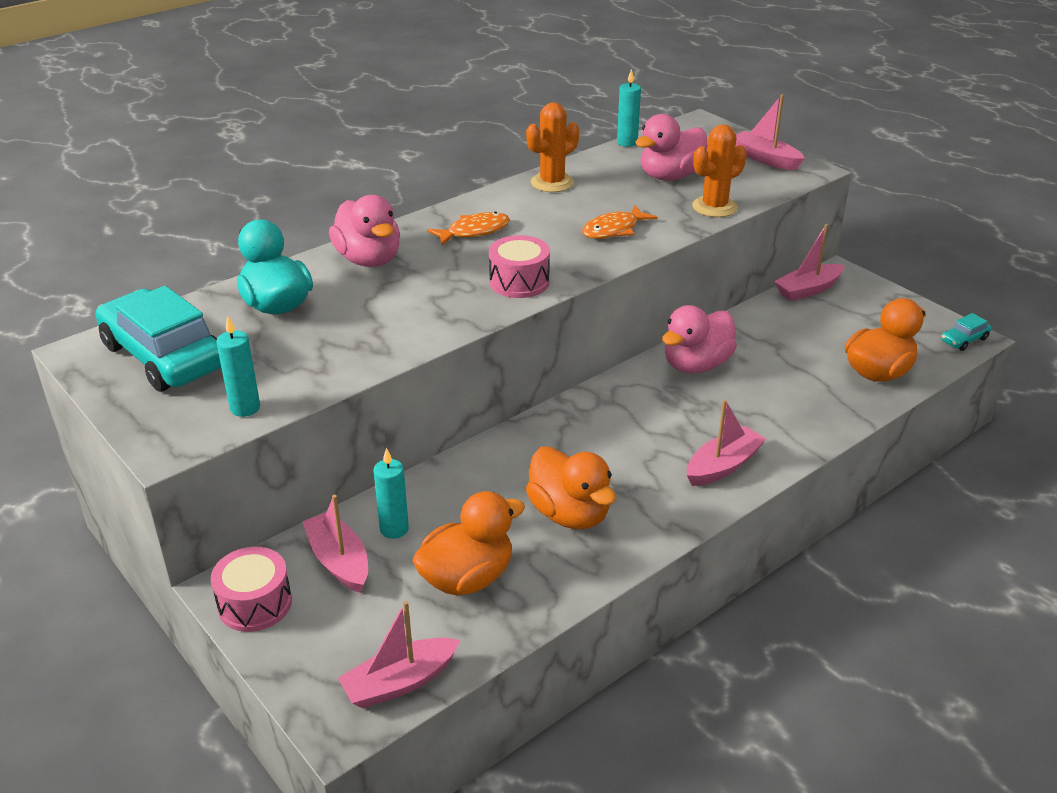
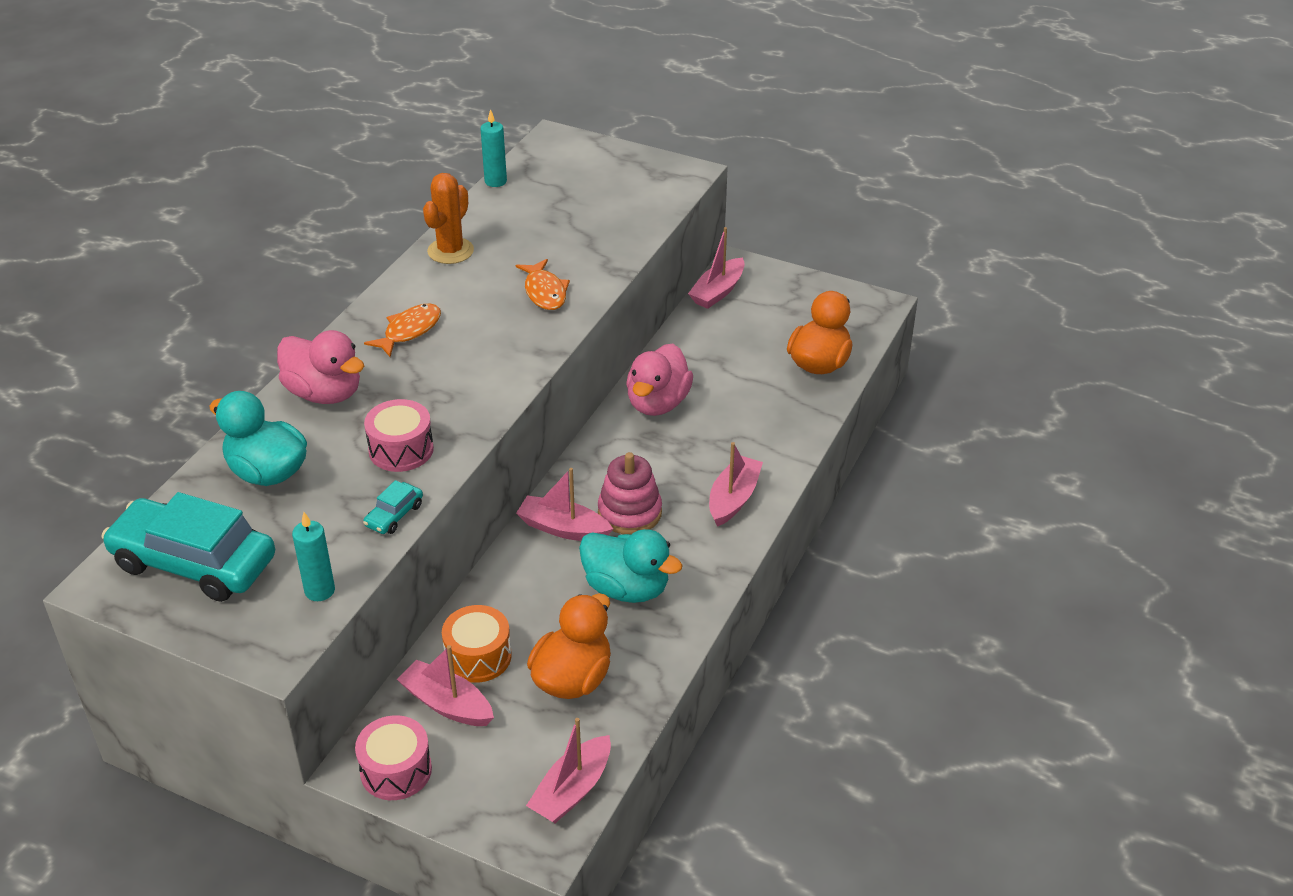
camera: 25 degrees left, 5 degrees up
(394, 529) = (478, 656): turquoise candle -> orange drum
(519, 282) = (491, 377): pink drum -> pink drum (401, 449)
(569, 514) = (627, 588): orange duck -> turquoise duck
(613, 449) = (629, 512): none -> pink stacking toy
(614, 230) = (545, 292): orange fish -> orange fish turned 45 degrees counterclockwise
(670, 176) = (562, 213): pink duck -> none
(714, 207) = (624, 240): orange cactus -> none
(765, 159) = (641, 169): pink boat -> pink boat (563, 528)
(964, 340) = (875, 308): turquoise car -> turquoise car (394, 515)

